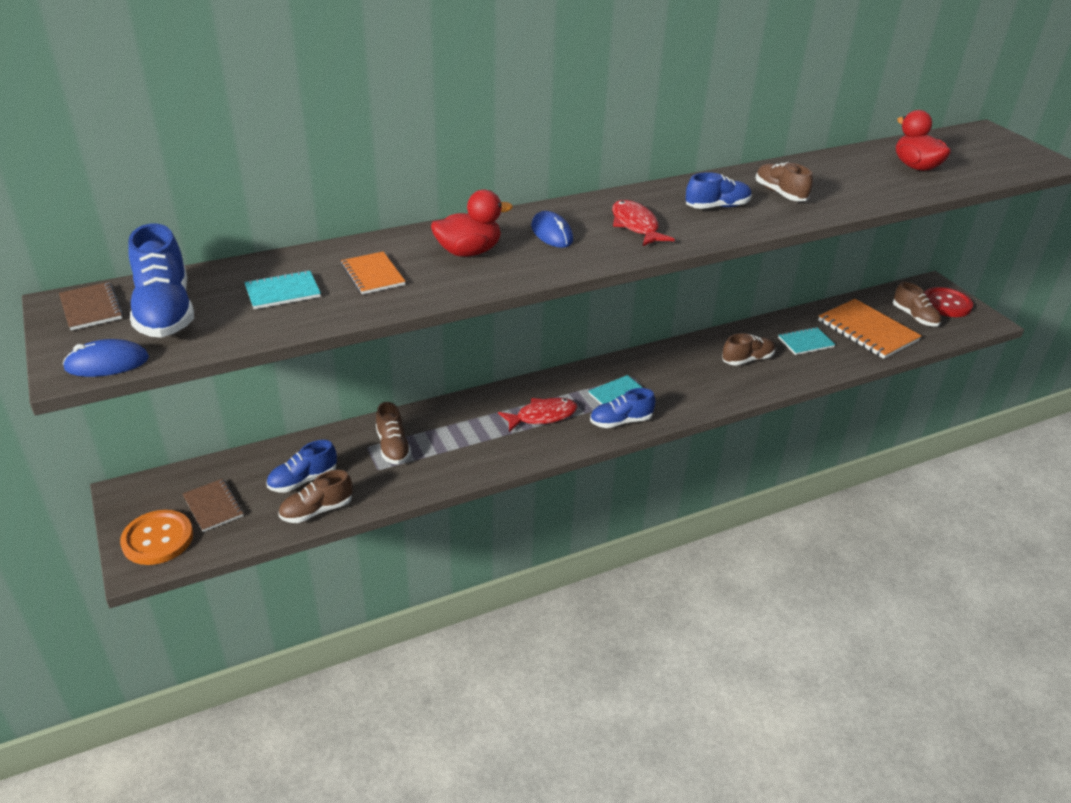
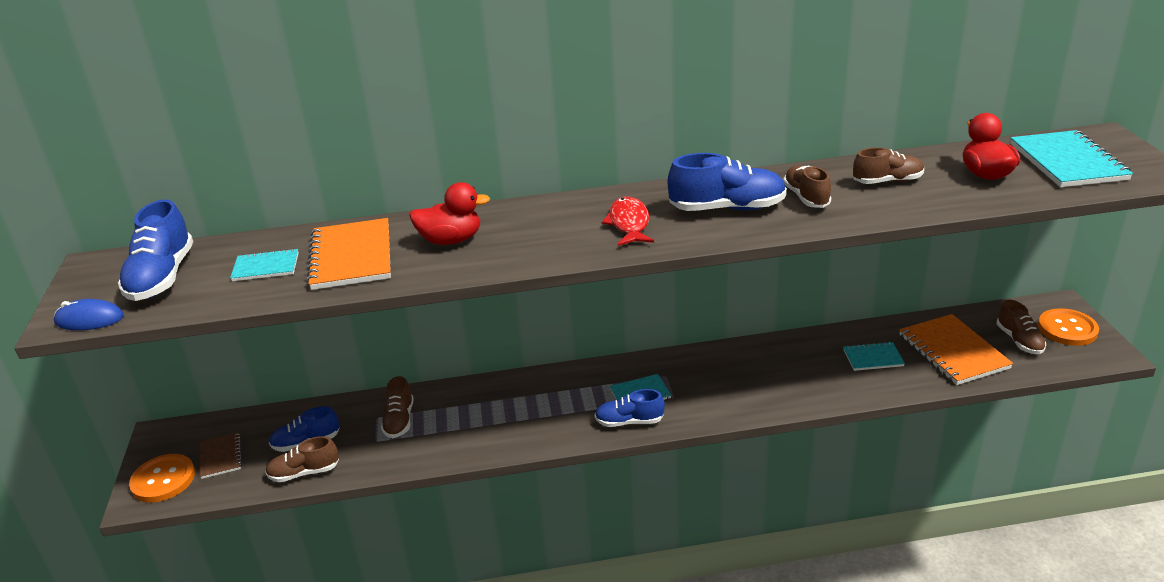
camera: 20 degrees right, 5 degrees down
(91, 308) = (109, 269): brown notebook -> none
(372, 275) = (351, 257): orange notebook -> orange notebook, size x1.81
(542, 416) = (553, 407): red fish -> none
(552, 233) = (541, 227): blue mouse -> none
(717, 207) = (727, 208): blue shoe -> blue shoe, size x1.56
(747, 359) = (797, 370): brown shoe -> brown shoe (887, 181)
(946, 304) = (1067, 329): red button -> orange button
(972, 153) = (1067, 162): none -> turquoise notebook

